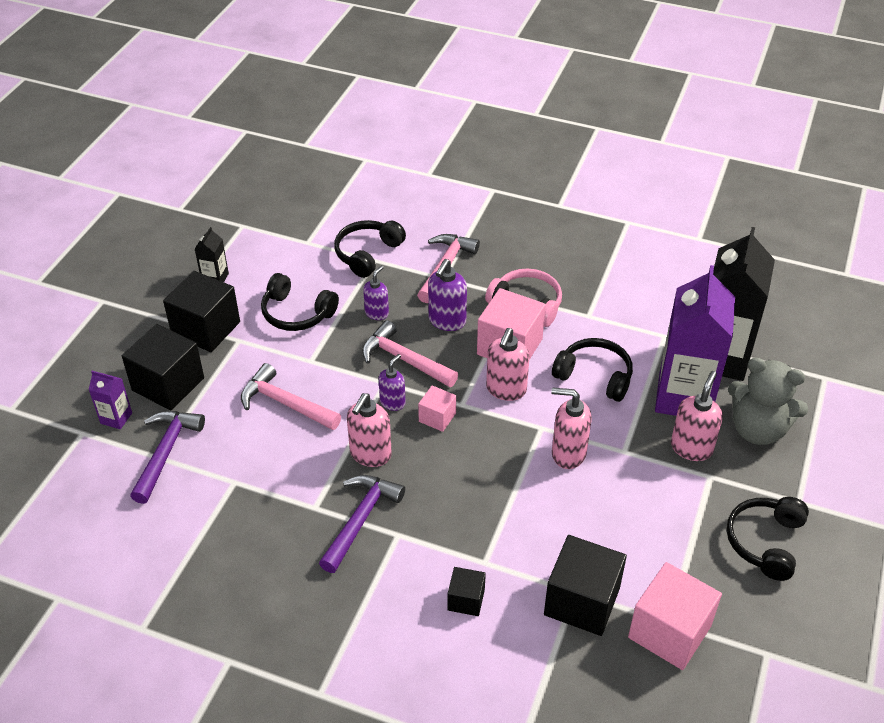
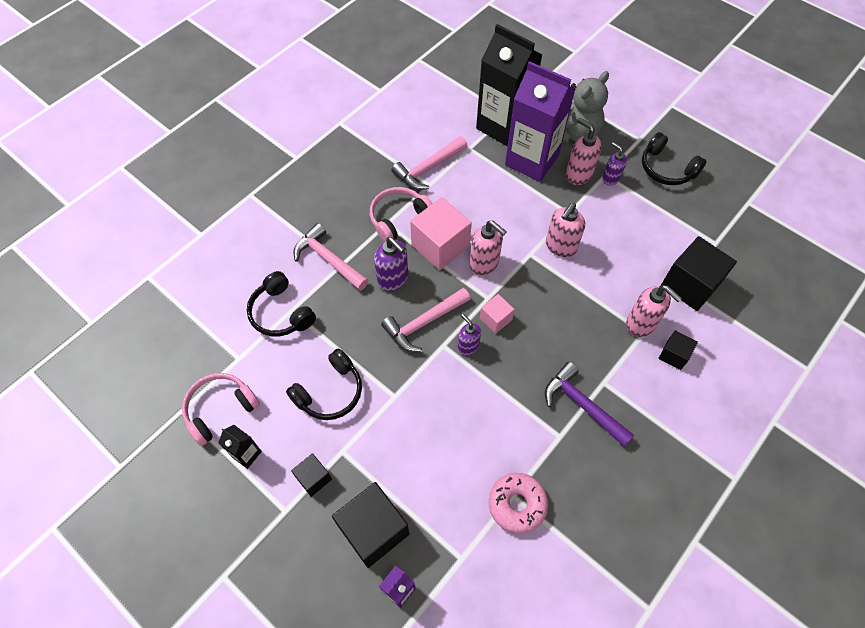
camera: 70 degrees left, 15 degrees up
(165, 452) = (459, 549): purple hammer -> none
(206, 329) = (313, 478): black cube -> black cube, size x0.53
(225, 487) = (517, 504): none -> pink donut
(252, 248) = (220, 409): none -> pink headphones
(285, 403) = (438, 430): pink hammer -> pink hammer (428, 168)
(370, 454) = (518, 379): pink soap dispenser -> pink soap dispenser (641, 324)
(377, 313) = (360, 327): purple soap dispenser -> purple soap dispenser (610, 178)
(594, 376) = (492, 203): black headphones -> none
(669, 631) = (723, 245): pink cube -> none

